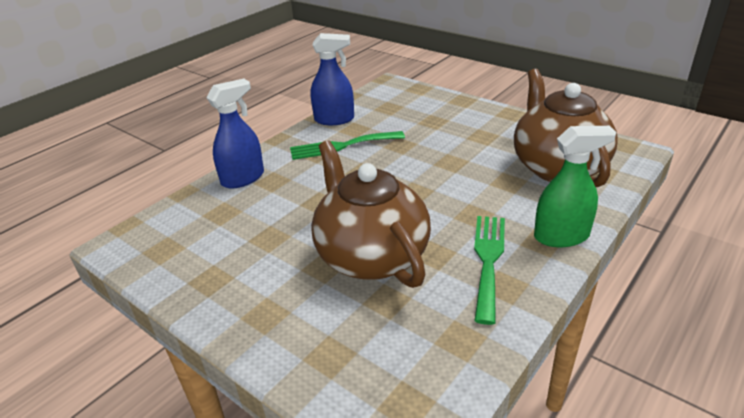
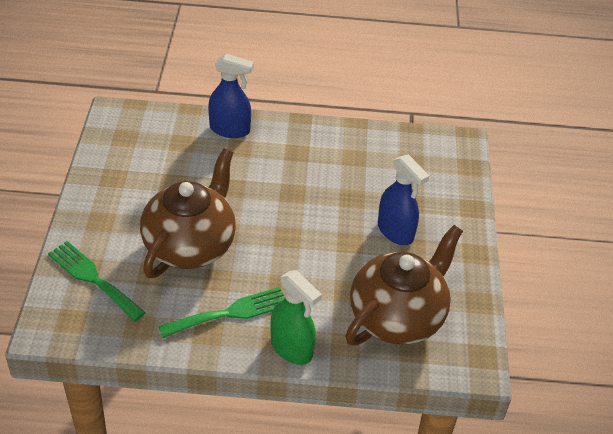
camera: 50 degrees right, 10 degrees up
(334, 119) = (359, 137): blue spray bottle -> blue spray bottle (395, 231)
(342, 146) = (319, 162): green fork -> green fork (93, 278)

